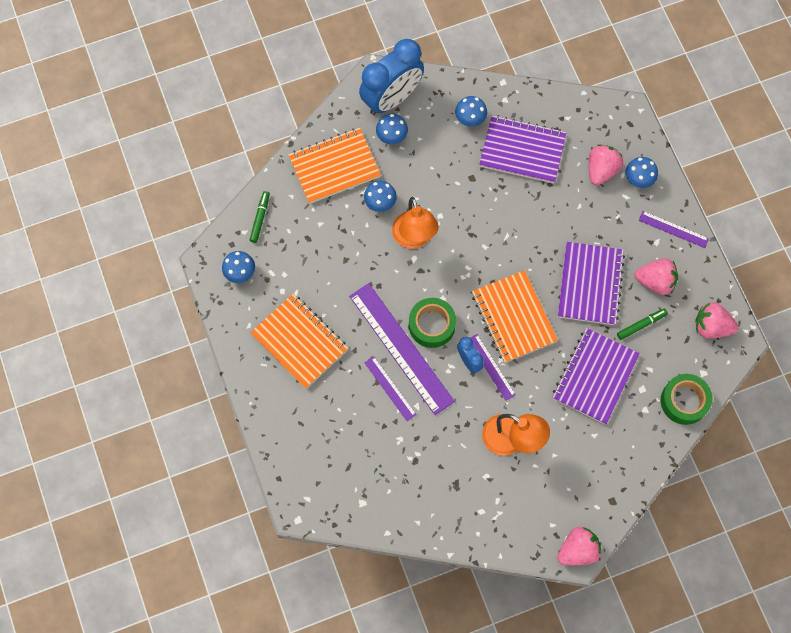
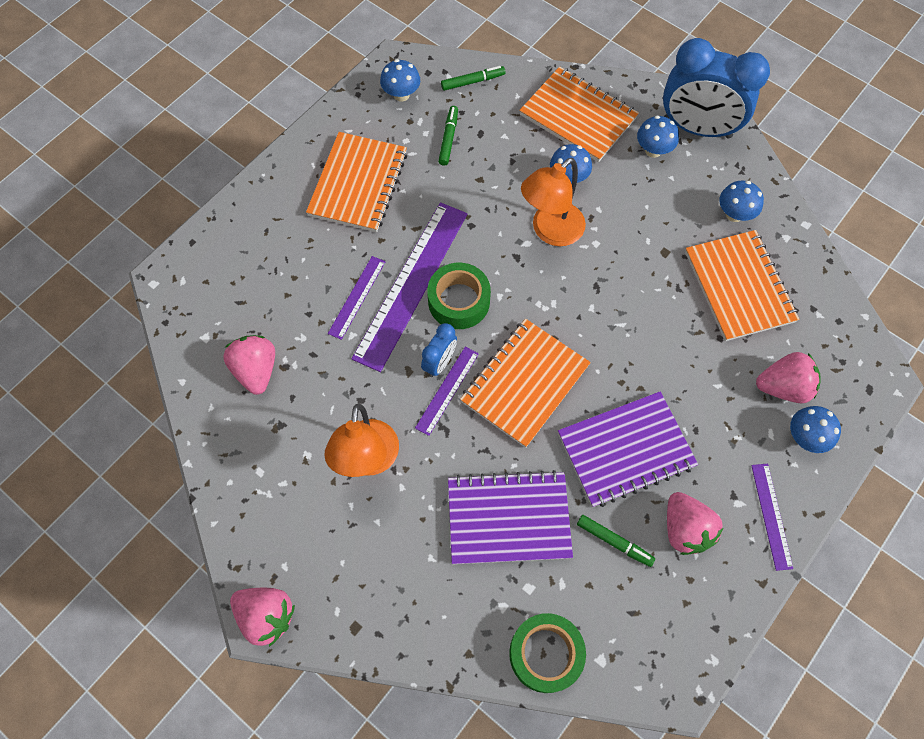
camera: 60 degrees right, 5 degrees down
(299, 261) = (448, 138): none -> green marker
(522, 151) = (739, 287): purple notebook -> orange notebook
(711, 326) = (673, 637): pink strawberry -> pink strawberry (256, 370)

